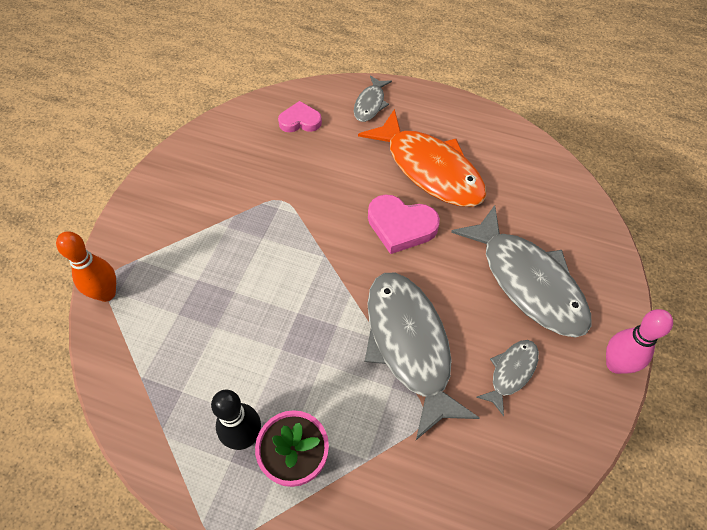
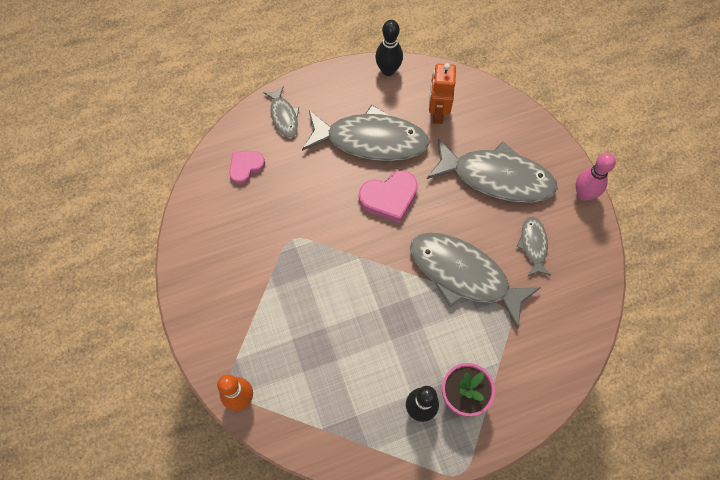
camera: 40 degrees left, 10 degrees up
(429, 169) = (370, 140): orange fish -> grey fish
(500, 125) = (388, 70): none -> black bowling pin
(517, 186) = (437, 112): none -> orange robot

